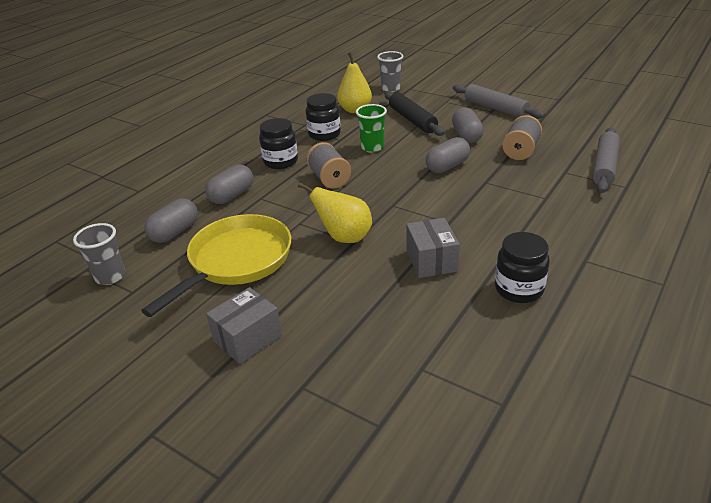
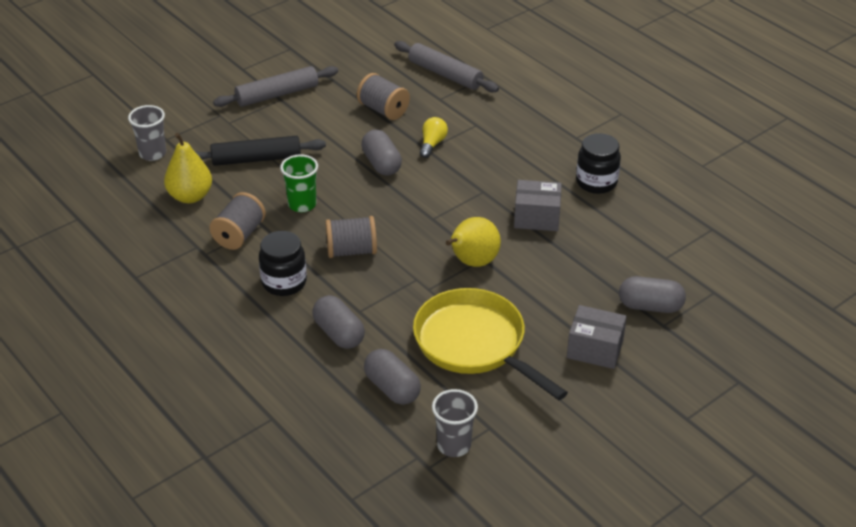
camera: 75 degrees left, 5 degrees up
(247, 338) = (595, 349): grey box -> grey box turned 45 degrees counterclockwise
(324, 134) = (239, 235): black jar -> grey spool
(466, 136) = (326, 133): grey capsule -> grey capsule (650, 306)
(495, 182) = (432, 144): none -> yellow light bulb

